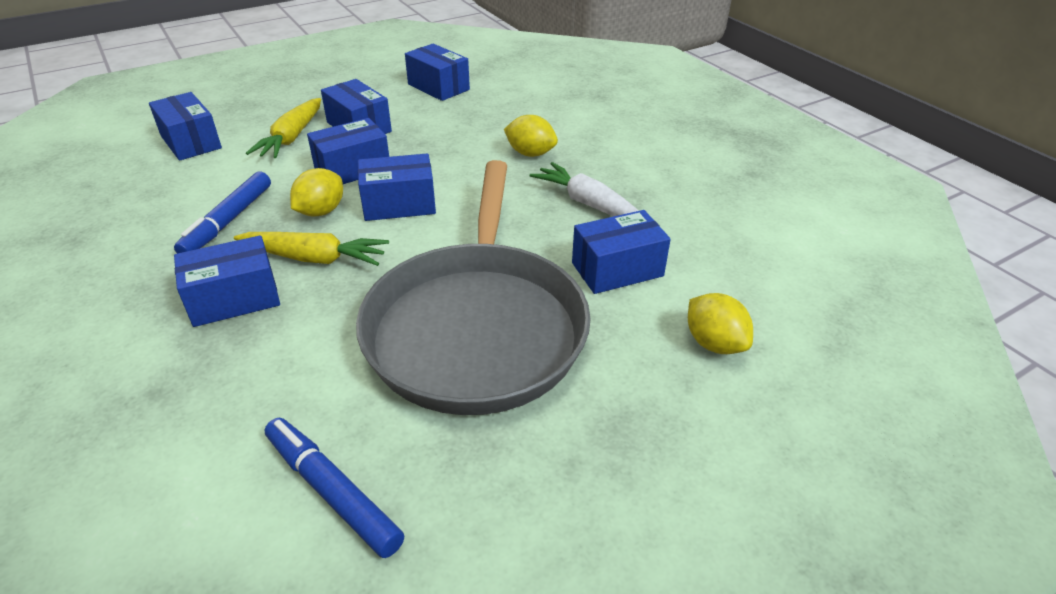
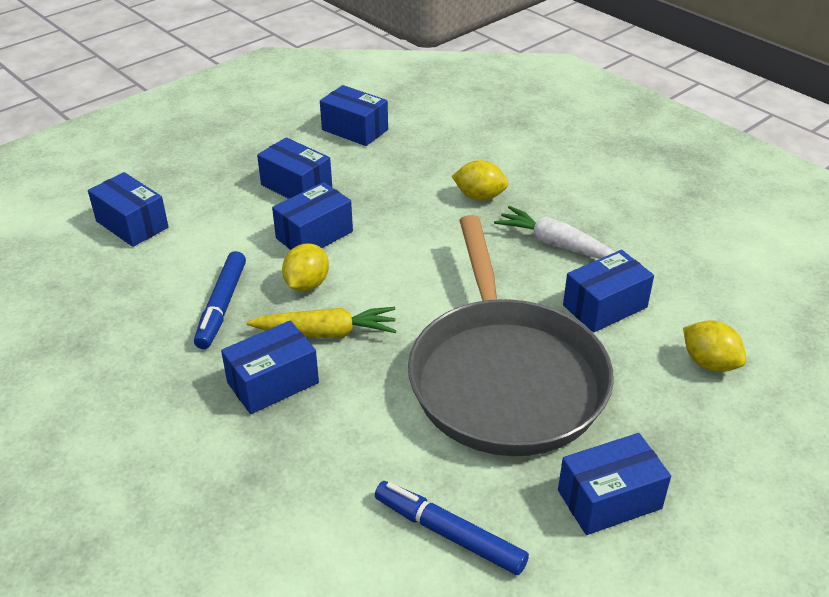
camera: 10 degrees left, 0 degrees up
(292, 137) = (234, 206): yellow carrot -> none
(399, 204) = (378, 267): blue box -> blue box (609, 499)

